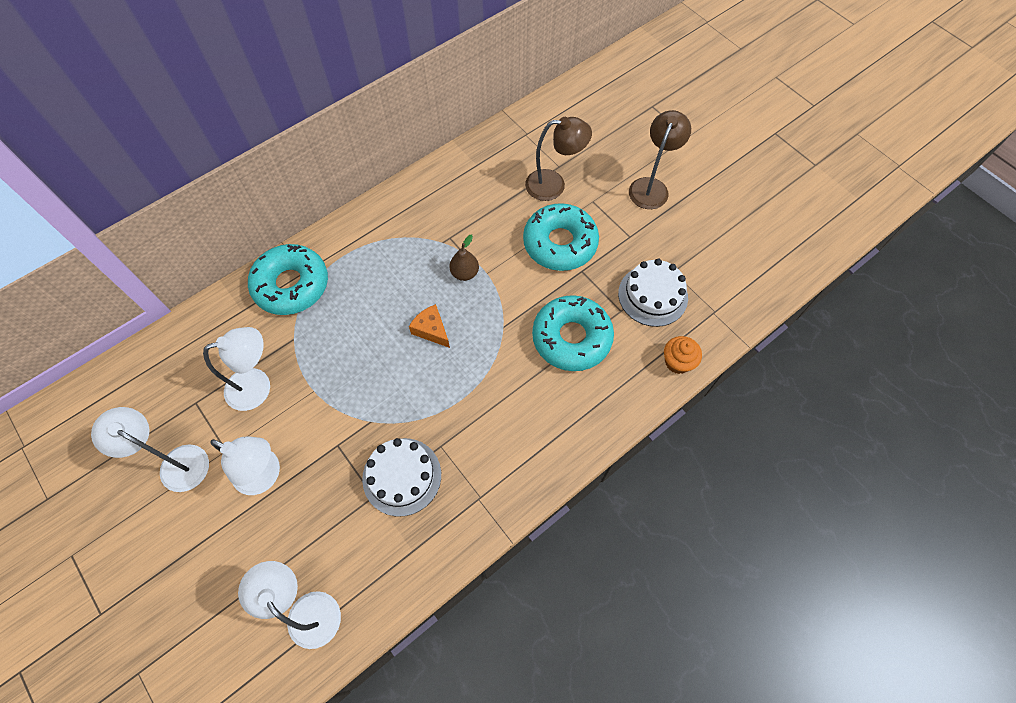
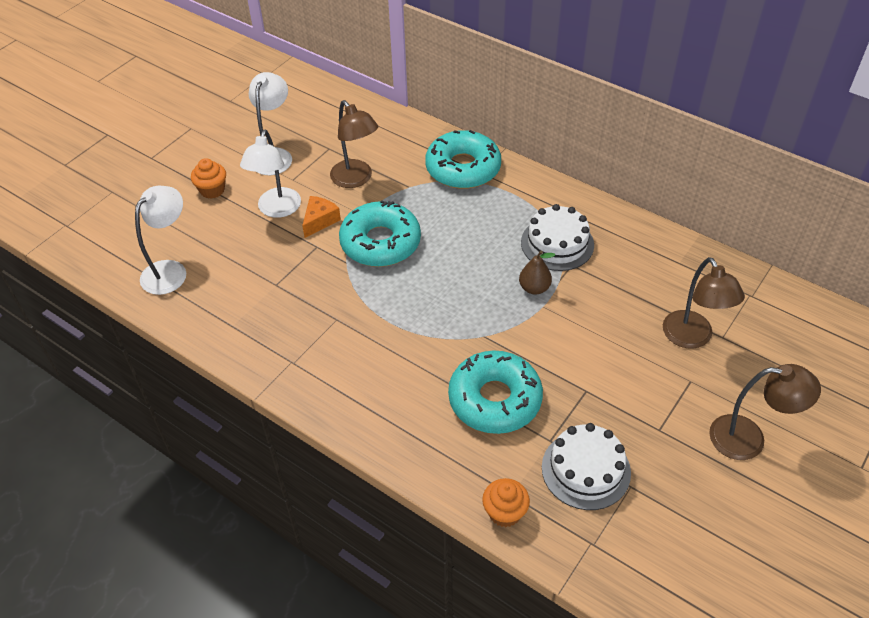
camera: 75 degrees right, 15 degrees down
(199, 543) = (212, 190): none -> orange cupcake
(258, 386) = (356, 179): white lamp -> brown lamp
(402, 476) = (299, 299): white cake -> white cake (557, 243)
(431, 330) = (457, 279): orange cheese -> orange cheese (320, 221)
(560, 243) = (613, 362): turquoise donut -> turquoise donut (380, 243)

